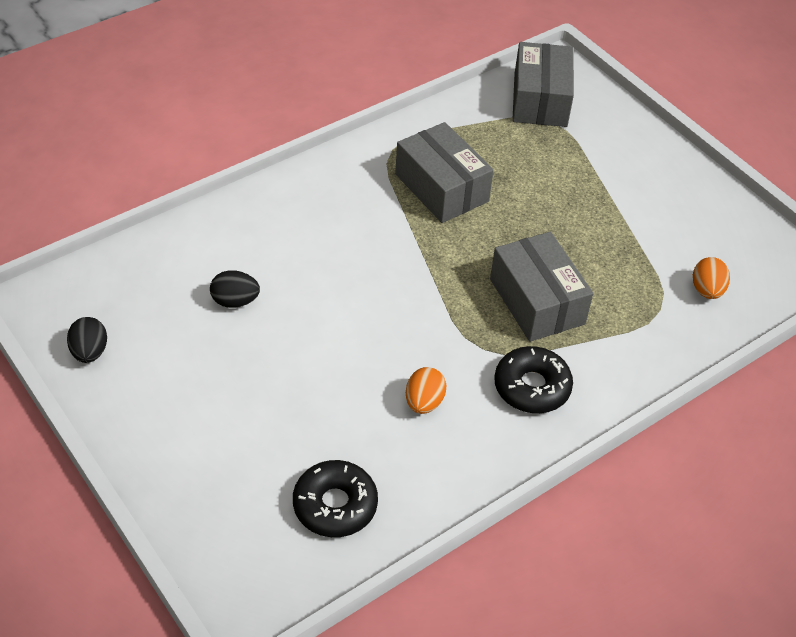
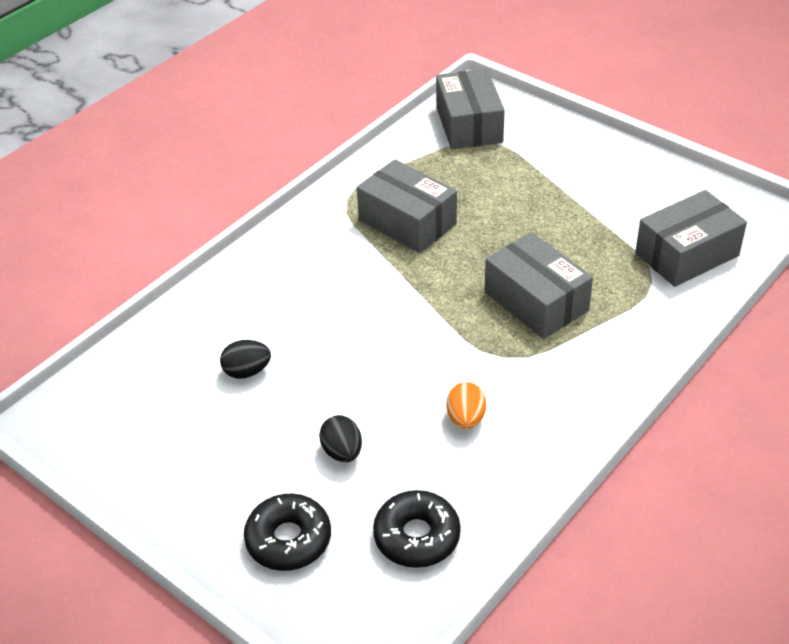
camera: 10 degrees left, 5 degrees down
(89, 352) = (118, 455): black egg -> black egg (342, 452)
(532, 387) = (562, 379): black donut -> black donut (288, 539)
(706, 290) = (686, 254): orange egg -> grey box

